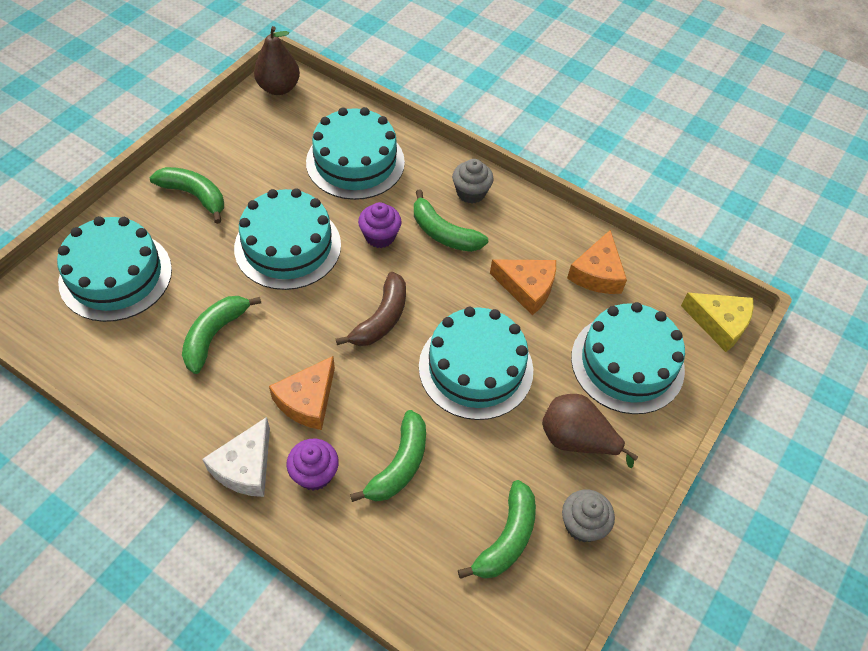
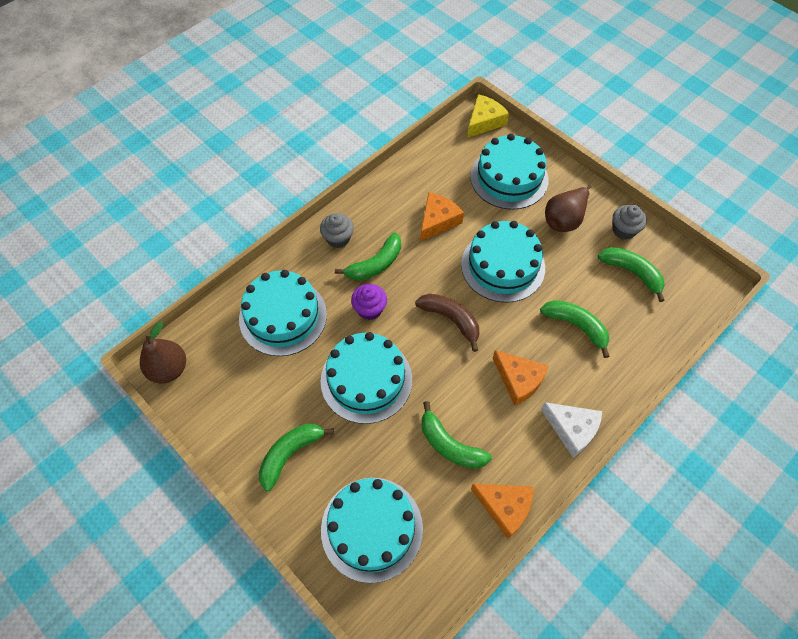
camera: 75 degrees left, 5 degrees up
(314, 474) = (580, 382): purple cupcake -> none
(597, 273) = (432, 176): orange cheese -> orange cheese (505, 507)

